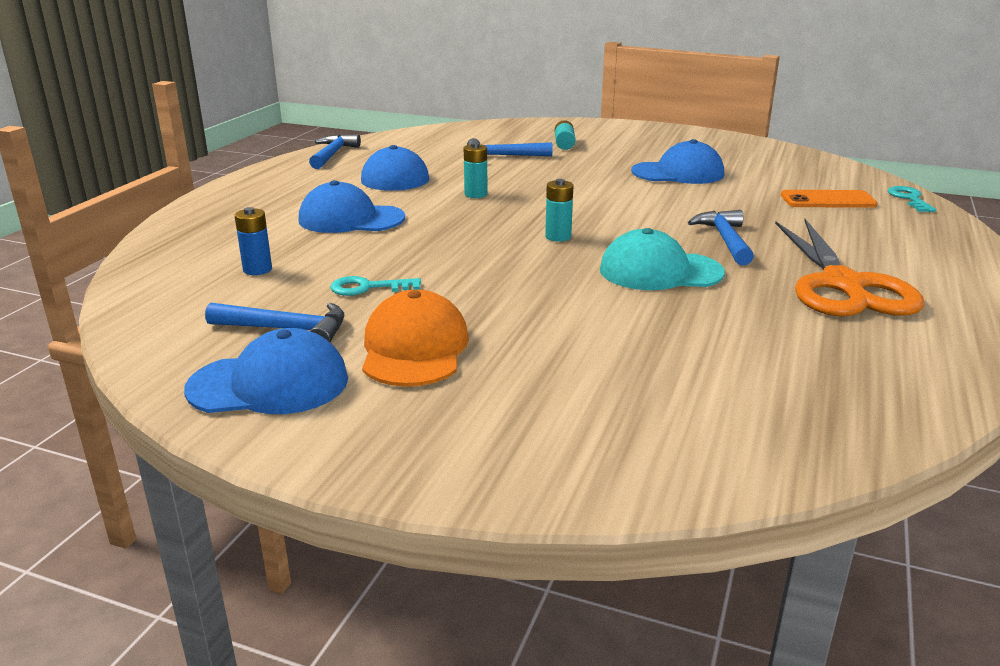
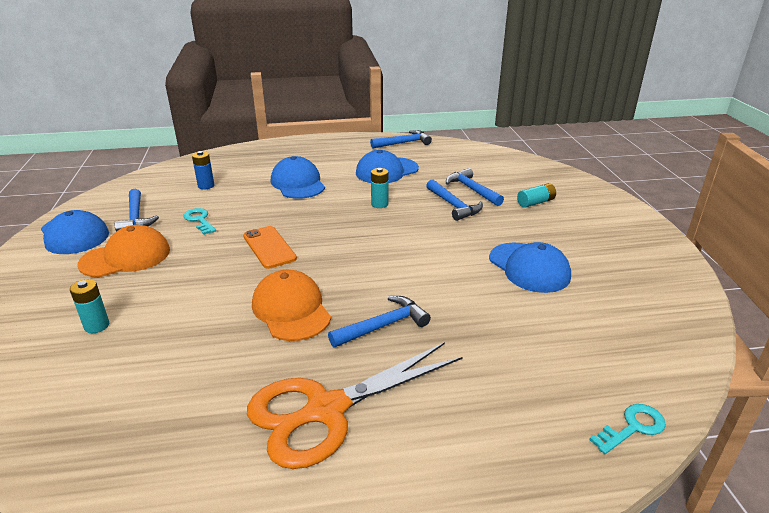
camera: 60 degrees right, 5 degrees up
(526, 169) = (454, 205): none -> blue hammer
(558, 237) = (326, 253): turquoise battery -> turquoise battery (97, 326)
(660, 271) = (291, 309): turquoise cap -> orange cap
(827, 200) = (554, 366): orange phone -> orange phone (269, 247)

